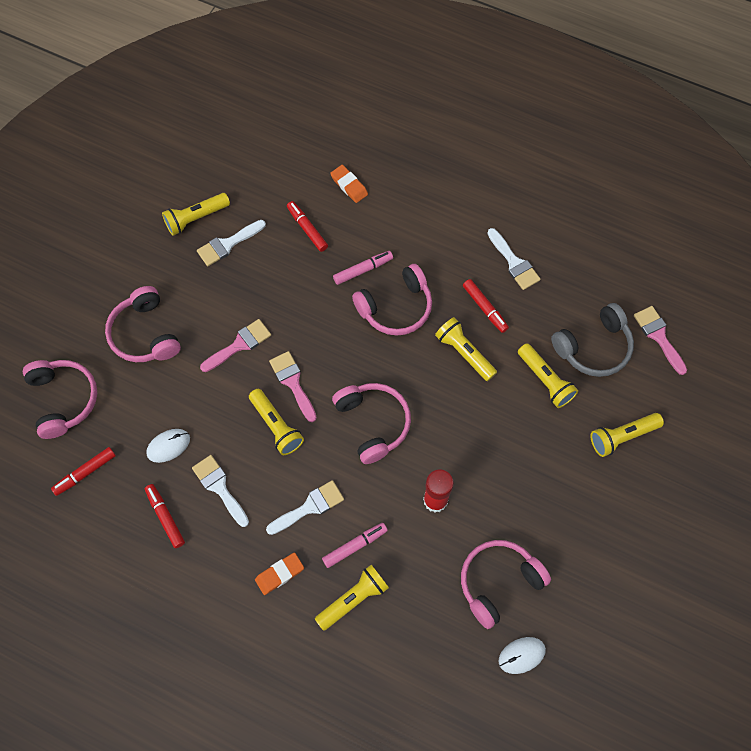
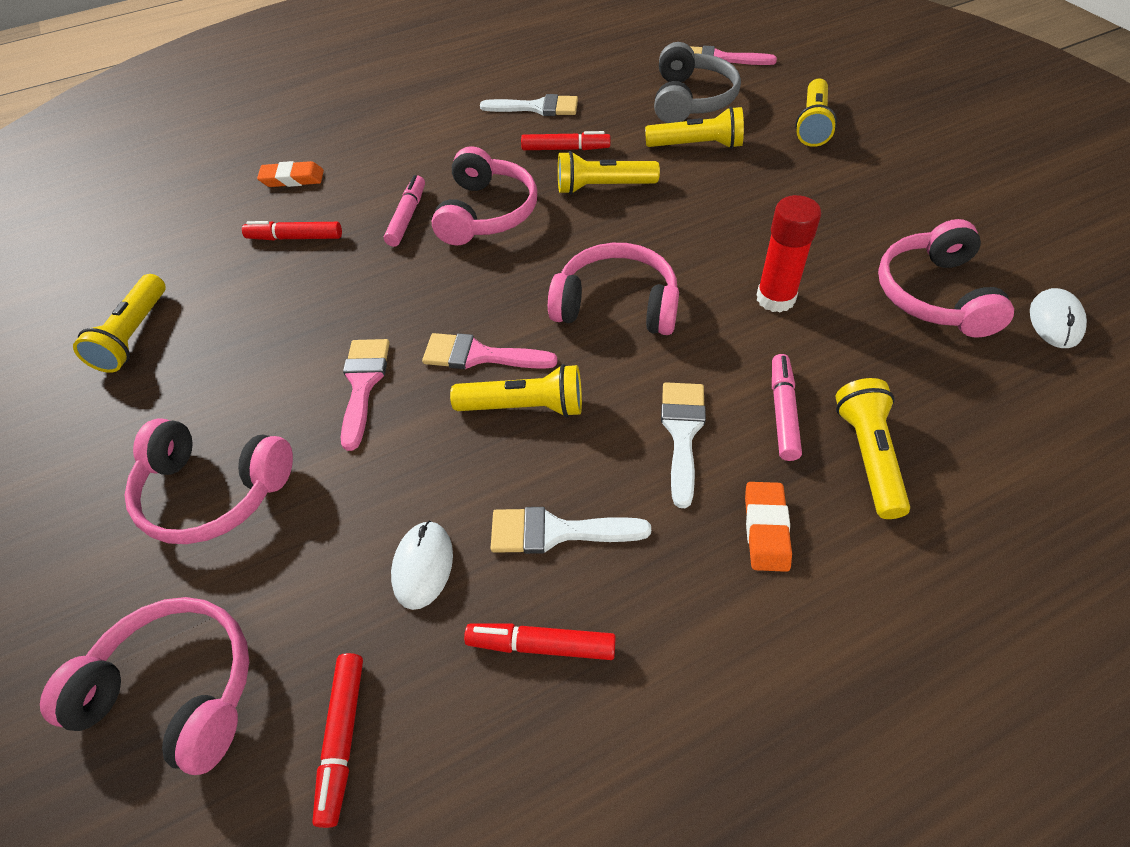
camera: 50 degrees left, 15 degrees down
(228, 244) = (213, 321): white brush -> none

